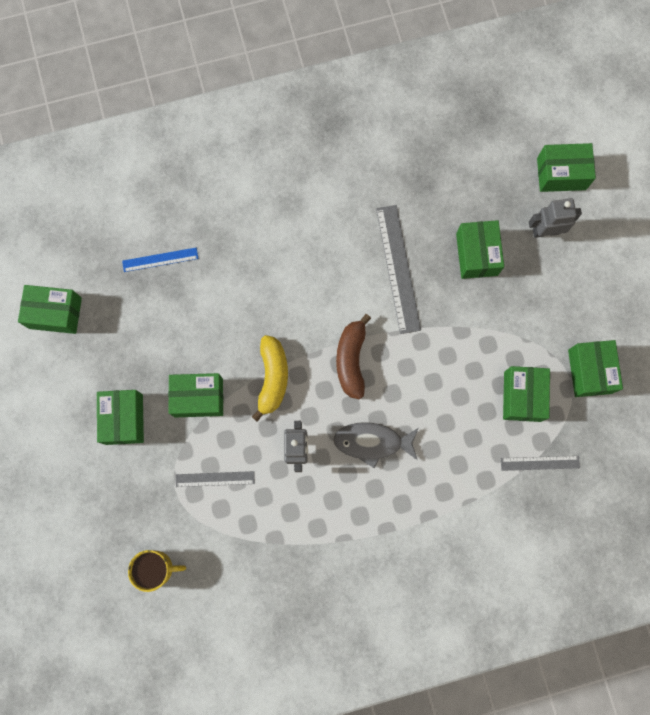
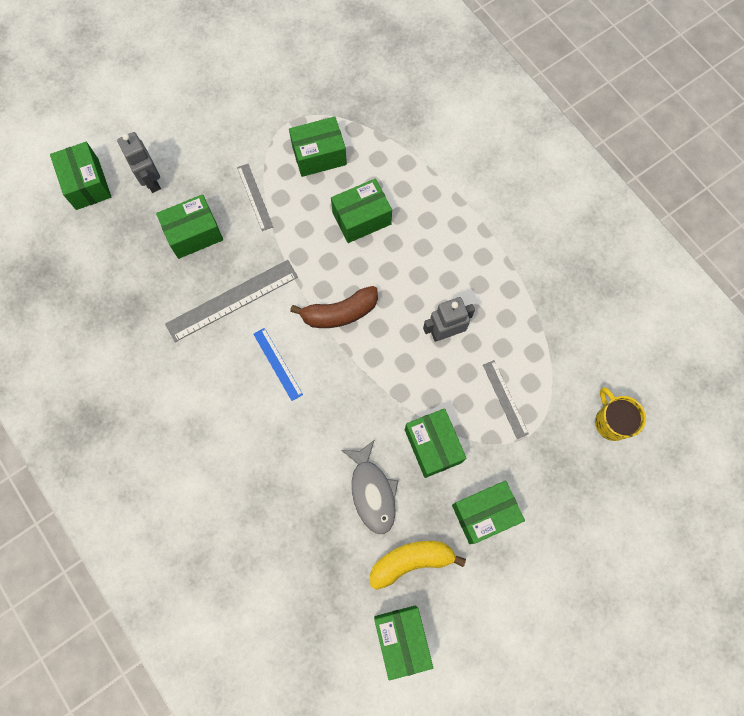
camera: 110 degrees left, 5 degrees down
(160, 259) = (302, 545): blue ruler -> blue ruler (277, 364)
(272, 378) = (385, 380): yellow banana -> yellow banana (411, 561)
(372, 442) = (411, 268): grey fish -> grey fish (372, 492)
(540, 463) = (374, 124): grey ruler -> grey ruler (255, 197)
(589, 371) = (275, 108): green box -> green box (361, 218)

